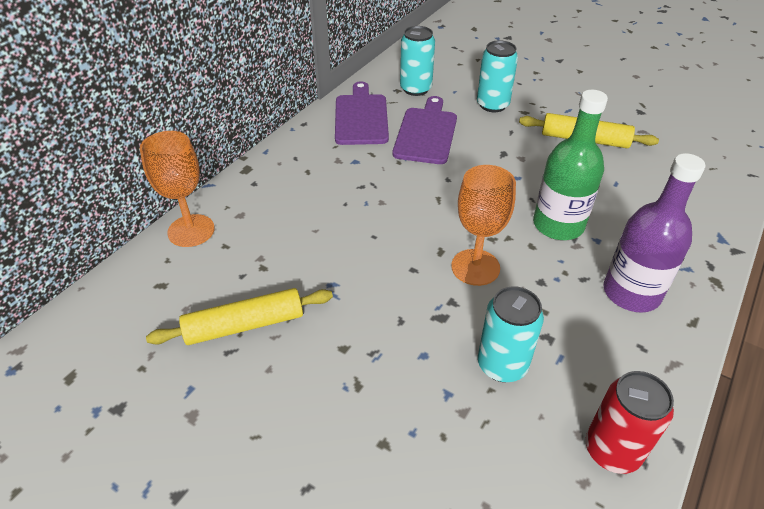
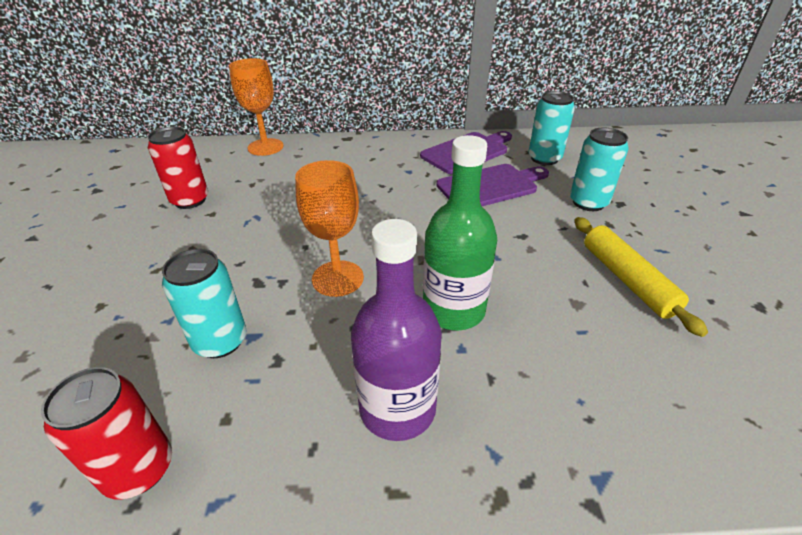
camera: 55 degrees right, 5 degrees down
(244, 325) = (190, 200): yellow rolling pin -> red can

